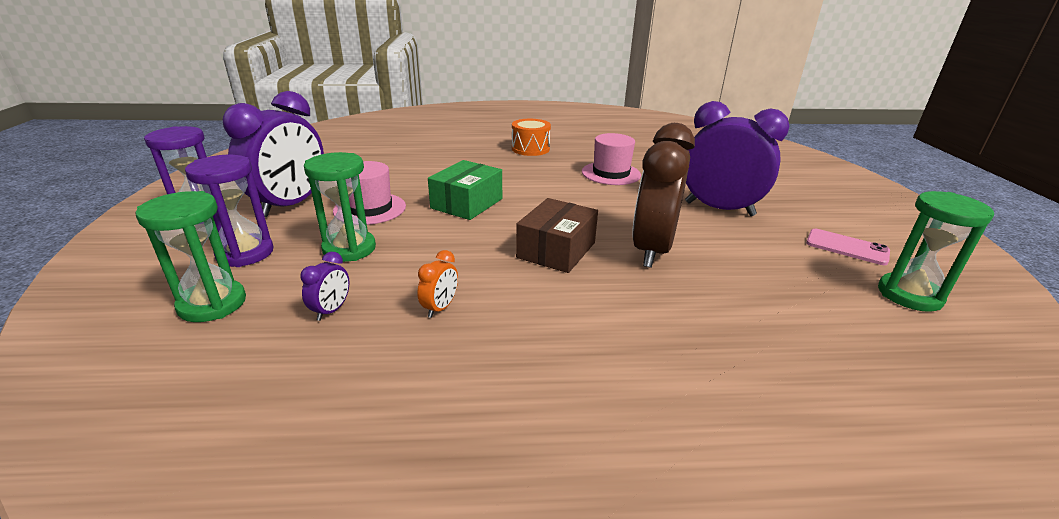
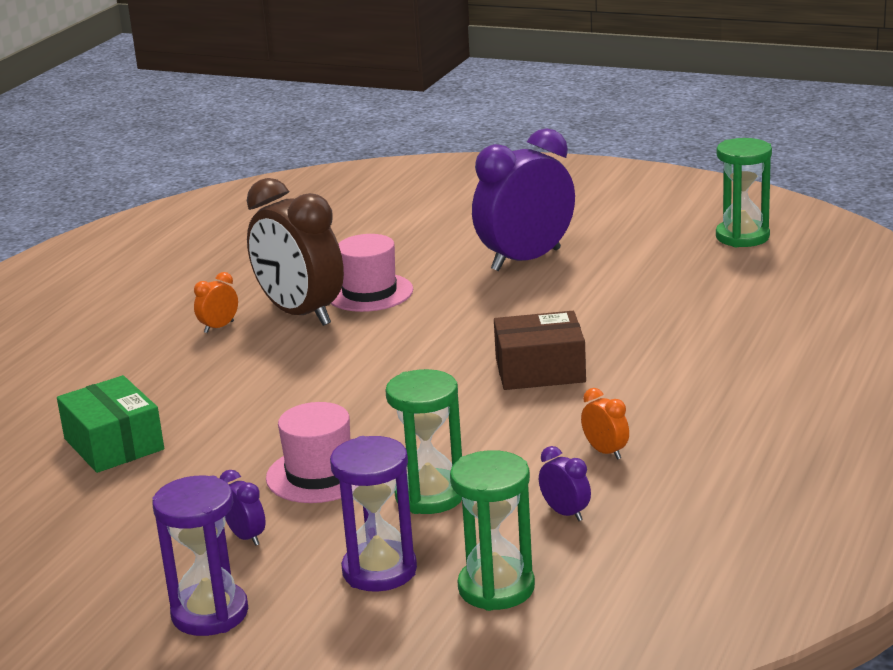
camera: 60 degrees left, 5 degrees down
(290, 205) = (246, 537): purple clock -> purple clock, size x0.40
(467, 203) = (369, 404): green box -> green box (113, 444)
(530, 149) = (219, 327): orange drum -> orange clock
(556, 250) = (540, 370): brown box -> brown box turned 60 degrees counterclockwise
(652, 250) = (582, 320): brown clock -> brown clock (300, 314)
(846, 247) = (653, 230): pink phone -> none

